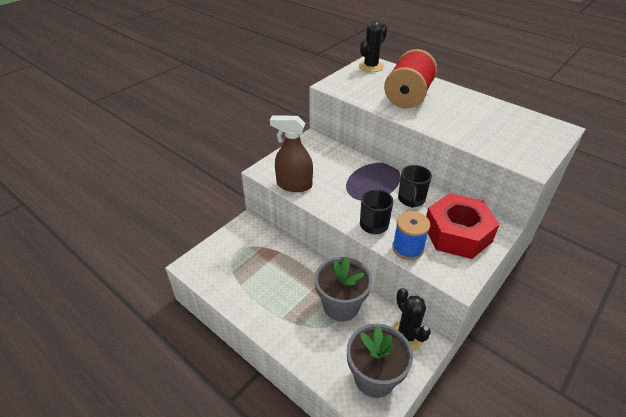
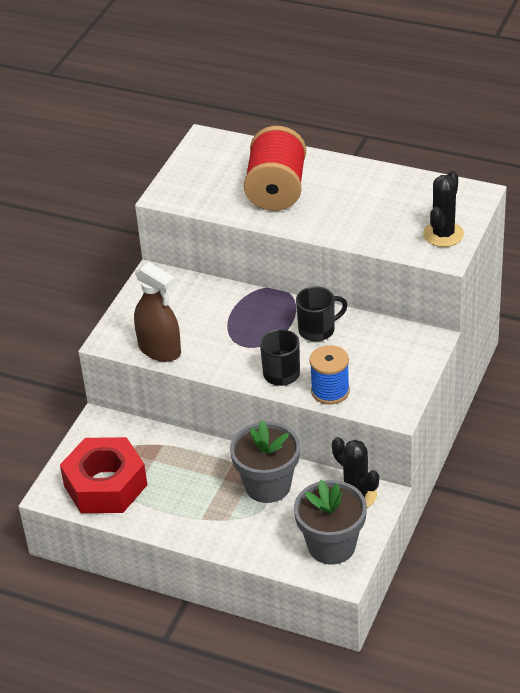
camera: 15 degrees left, 0 degrees up
(294, 185) = (160, 350): brown spray bottle -> brown spray bottle turned 135 degrees counterclockwise
(371, 66) = (208, 148): black cactus -> black cactus (443, 234)
(411, 199) = (318, 330): black mug -> black mug turned 105 degrees counterclockwise
(457, 233) = (383, 358): red nut -> red nut (105, 485)

